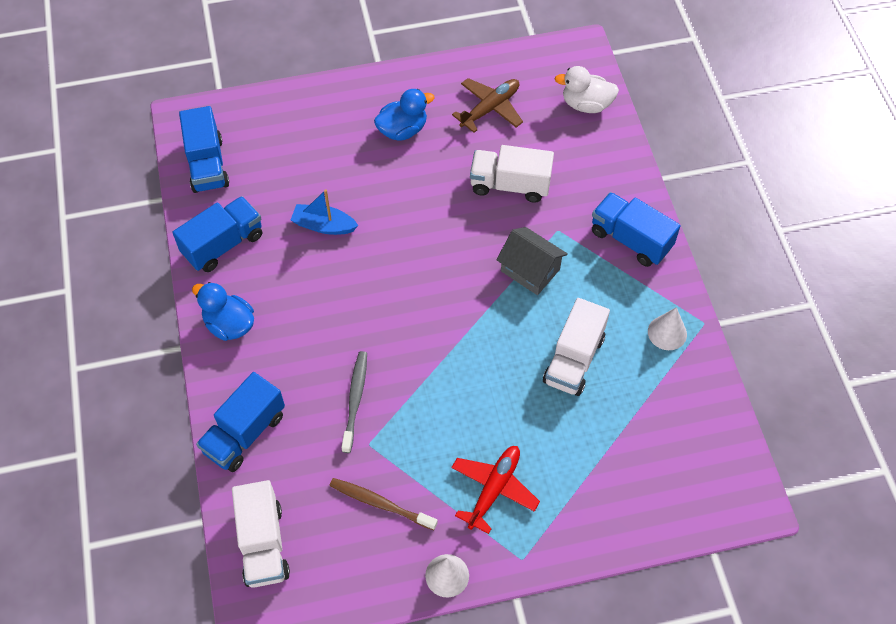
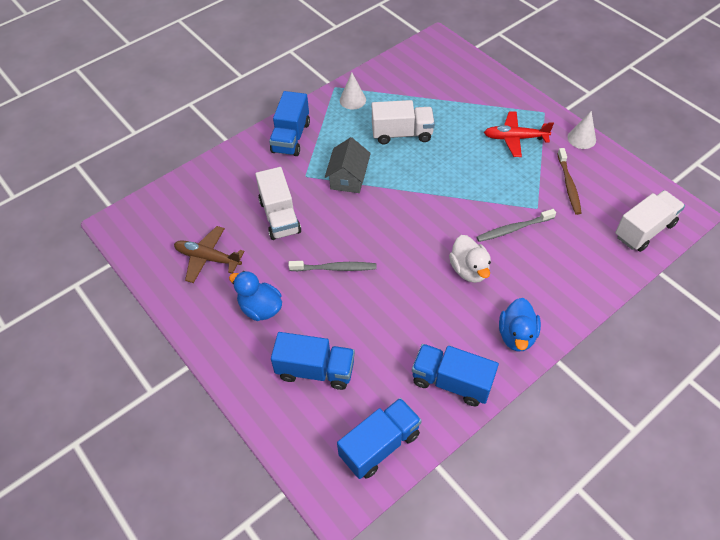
camera: 115 degrees left, 5 degrees down
(244, 433) = (587, 279): blue truck -> blue truck (315, 370)
(324, 225) = (387, 318): blue boat -> none
(411, 206) = (335, 268): none -> grey toothbrush
(586, 104) = (176, 200): white duck -> white duck (469, 270)

